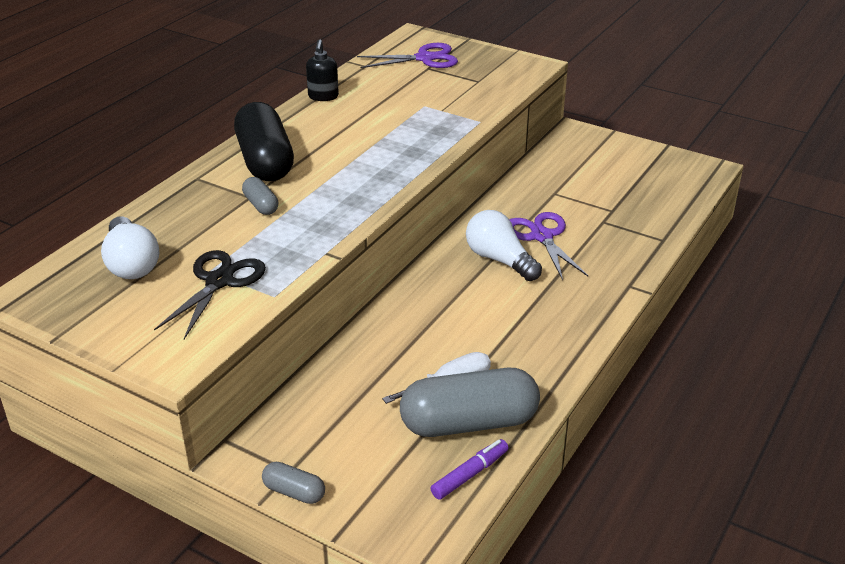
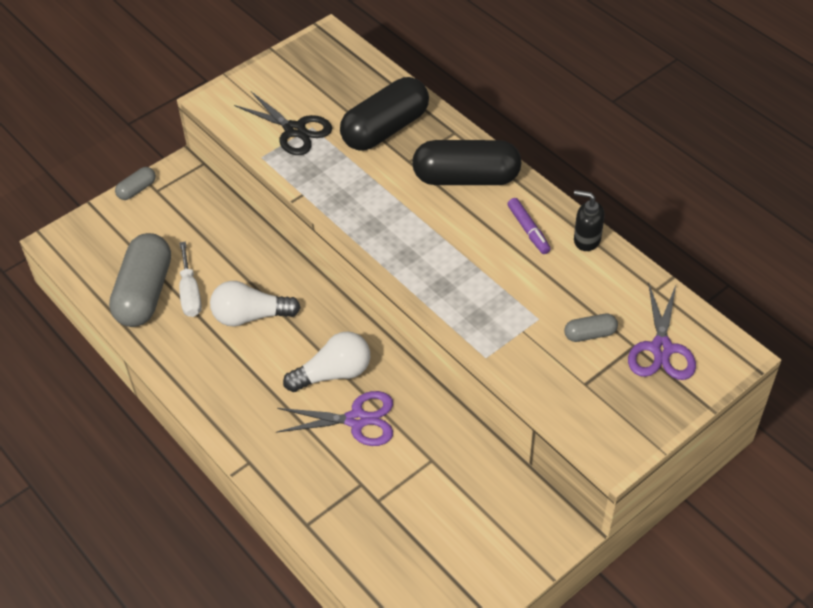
camera: 110 degrees right, 15 degrees up
(131, 264) = (341, 87): white light bulb -> white light bulb (250, 316)
(202, 219) = (385, 129): none -> black capsule
(261, 205) = (392, 166): grey capsule -> grey capsule (590, 334)
(470, 474) = (97, 280): purple marker -> purple marker (528, 230)

